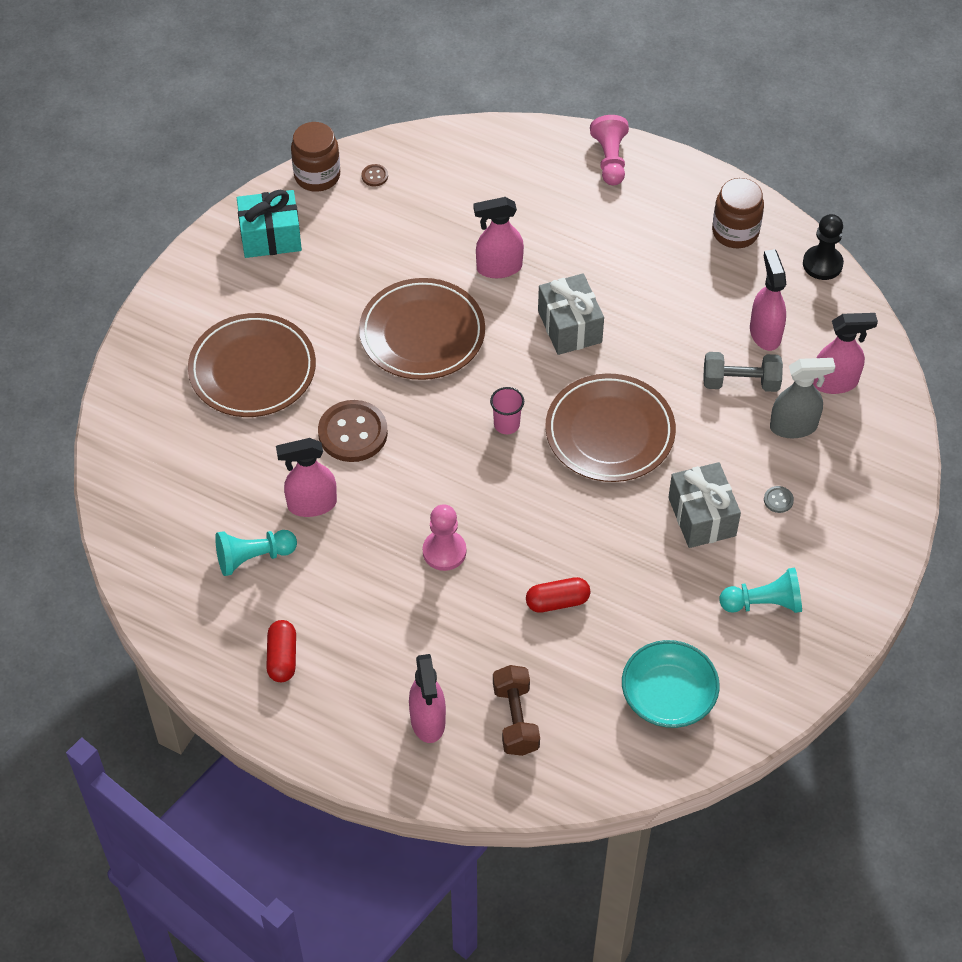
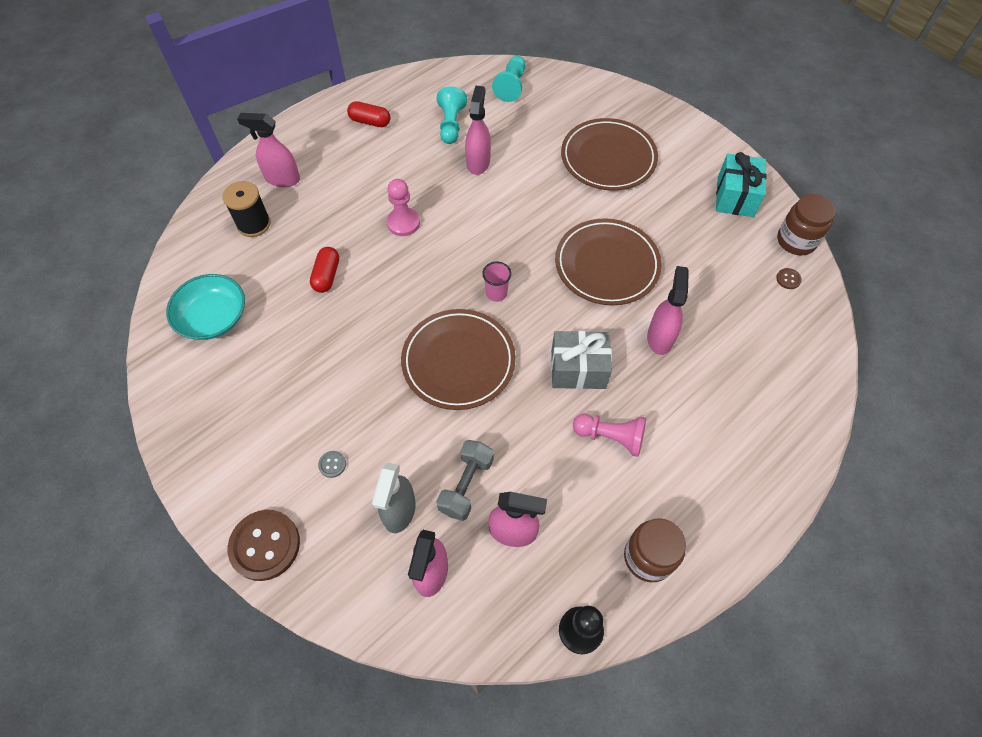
camera: 110 degrees right, 5 degrees up
(353, 433) = (529, 199): brown button -> brown button (265, 545)
(515, 719) = (254, 224): brown dumbbell -> black spool
(610, 159) = (773, 474): pink pawn -> pink pawn (611, 437)
(702, 517) = (347, 398): grey gift -> none
(763, 603) = (246, 412): turquoise pawn -> turquoise pawn (511, 86)

